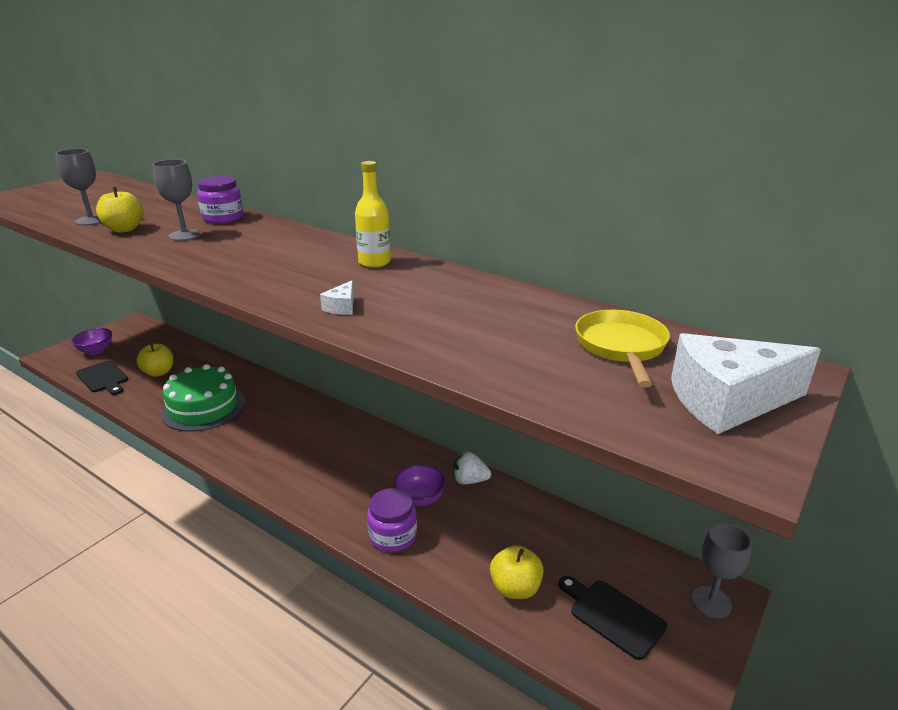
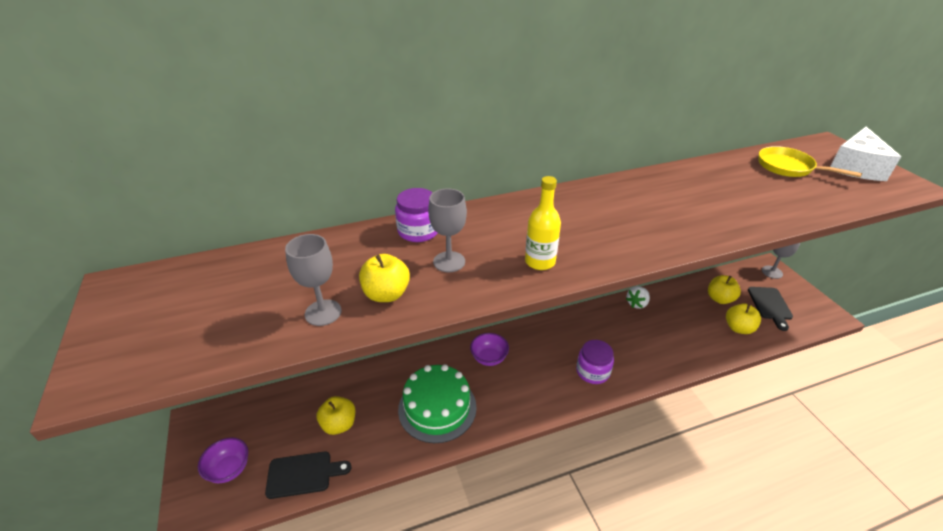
camera: 55 degrees left, 10 degrees up
(342, 307) = (684, 229): white cheese -> none
(374, 262) = (606, 195): yellow bottle -> yellow bottle (540, 262)
(393, 536) = (672, 357): purple jar -> purple jar (592, 371)
(420, 499) = (642, 331): purple bowl -> purple bowl (489, 358)
(564, 554) = (719, 299): none -> yellow apple
(613, 616) = (770, 305): black cutting board -> black cutting board turned 75 degrees counterclockwise

